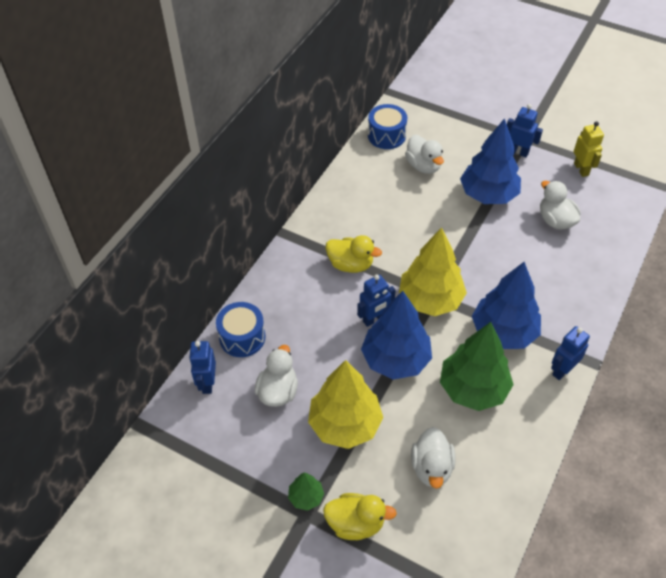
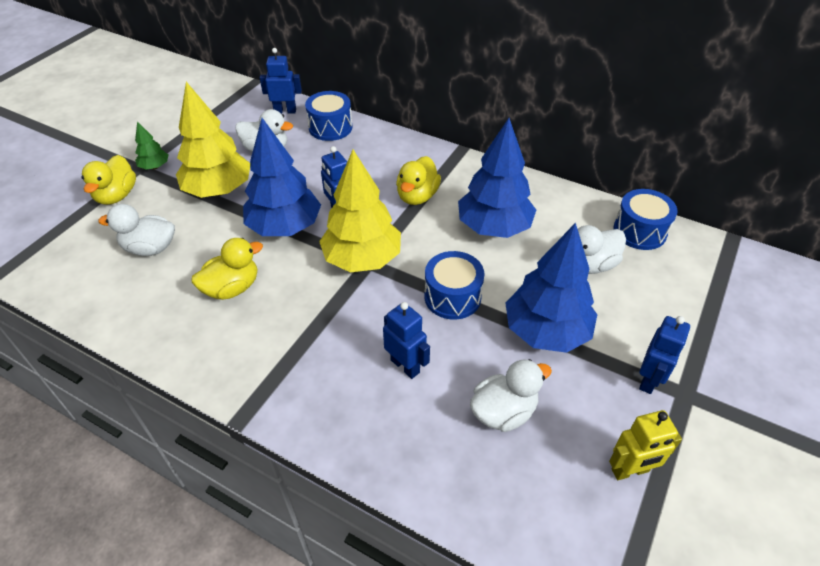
camera: 90 degrees right, 5 degrees down
(463, 243) = (452, 297): none -> blue drum
(473, 389) = (232, 288): green tree -> yellow duck
(503, 332) = (305, 324): blue tree -> blue tree (494, 227)
(562, 370) = (236, 380): blue robot -> blue robot (405, 366)

